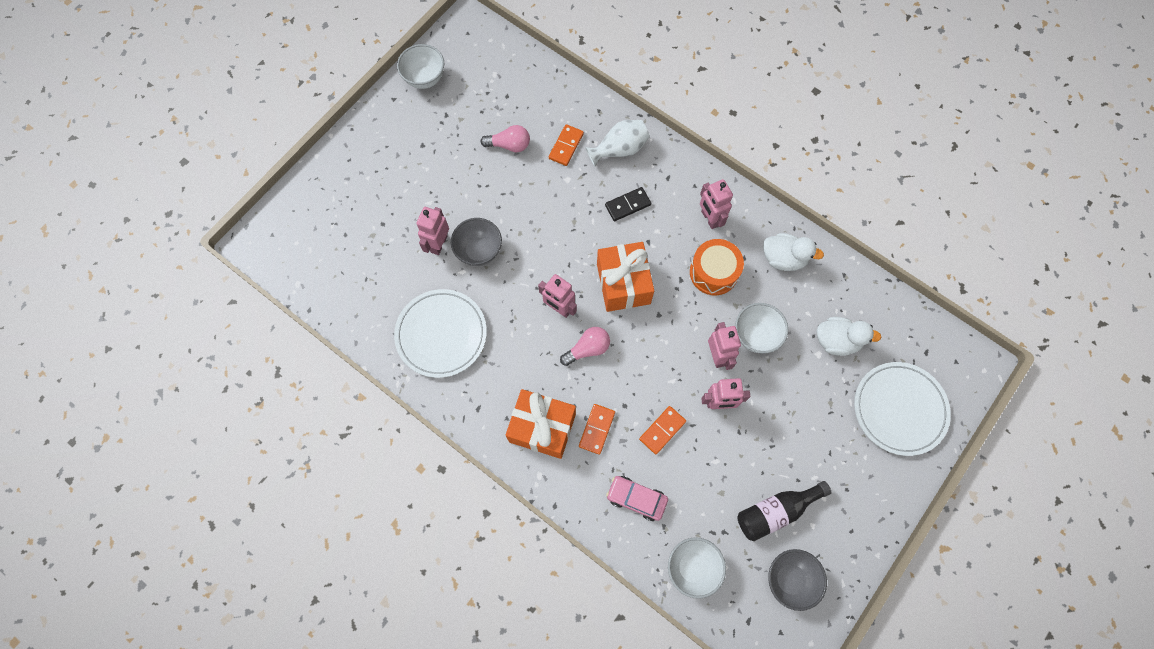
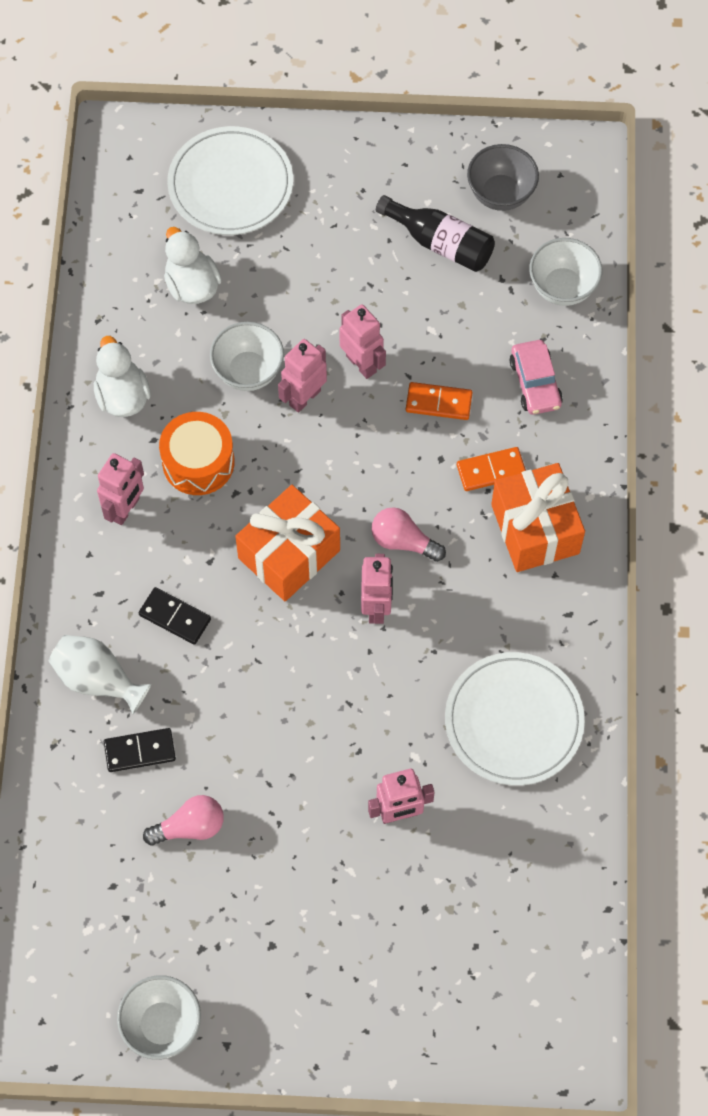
camera: 125 degrees left, 5 degrees down
(479, 251) = (372, 755): grey bowl -> none
(509, 145) = (190, 827): pink light bulb -> pink light bulb turned 105 degrees clockwise
(566, 146) = (140, 751): orange domino -> black domino

